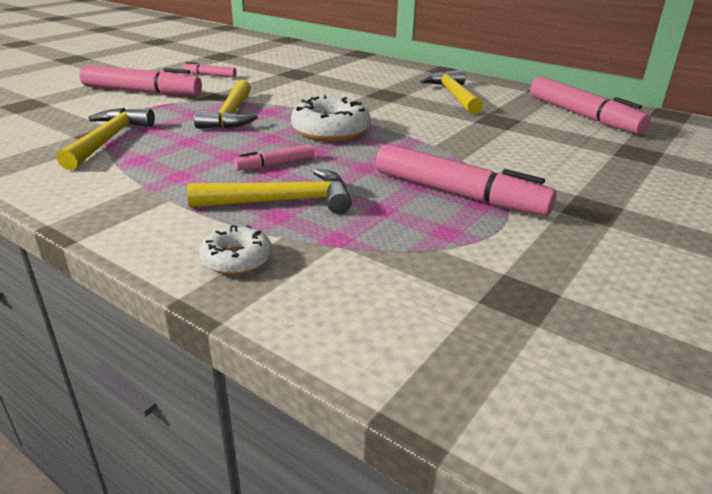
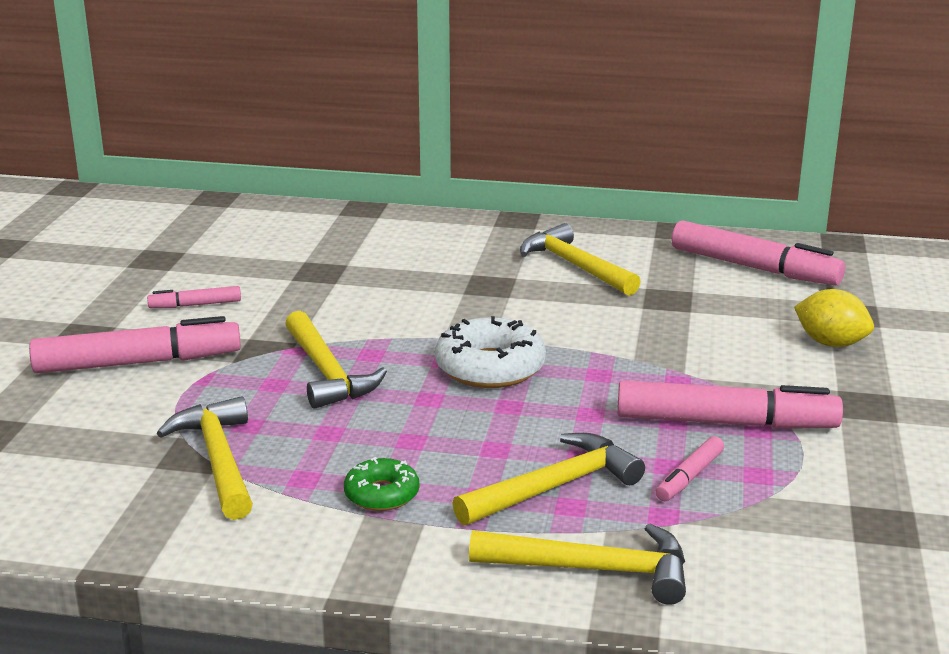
camera: 25 degrees left, 5 degrees down
(168, 178) = (381, 494): none -> green donut
(237, 259) = (593, 570): white donut -> yellow hammer
(275, 164) = (485, 438): pink marker -> pink marker (689, 477)
(600, 166) = (830, 343): none -> yellow lemon

